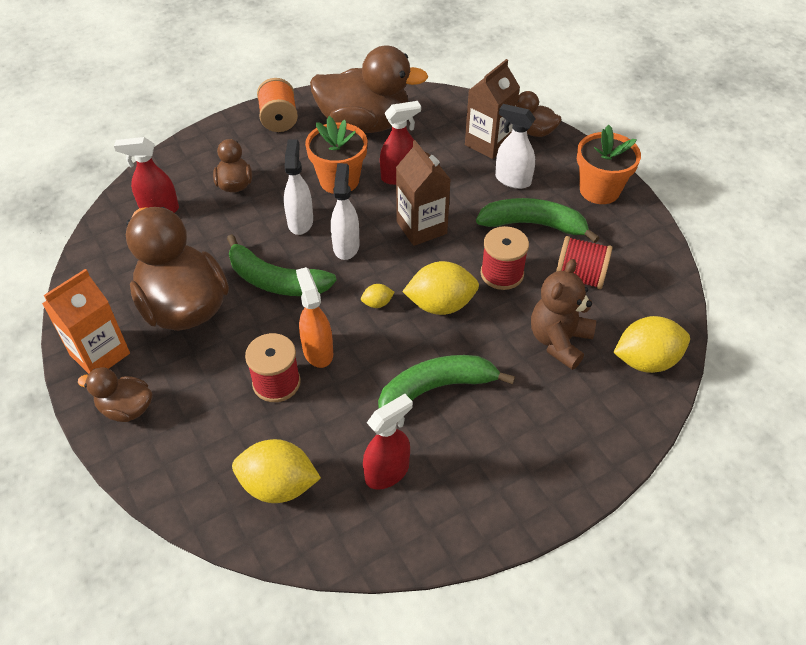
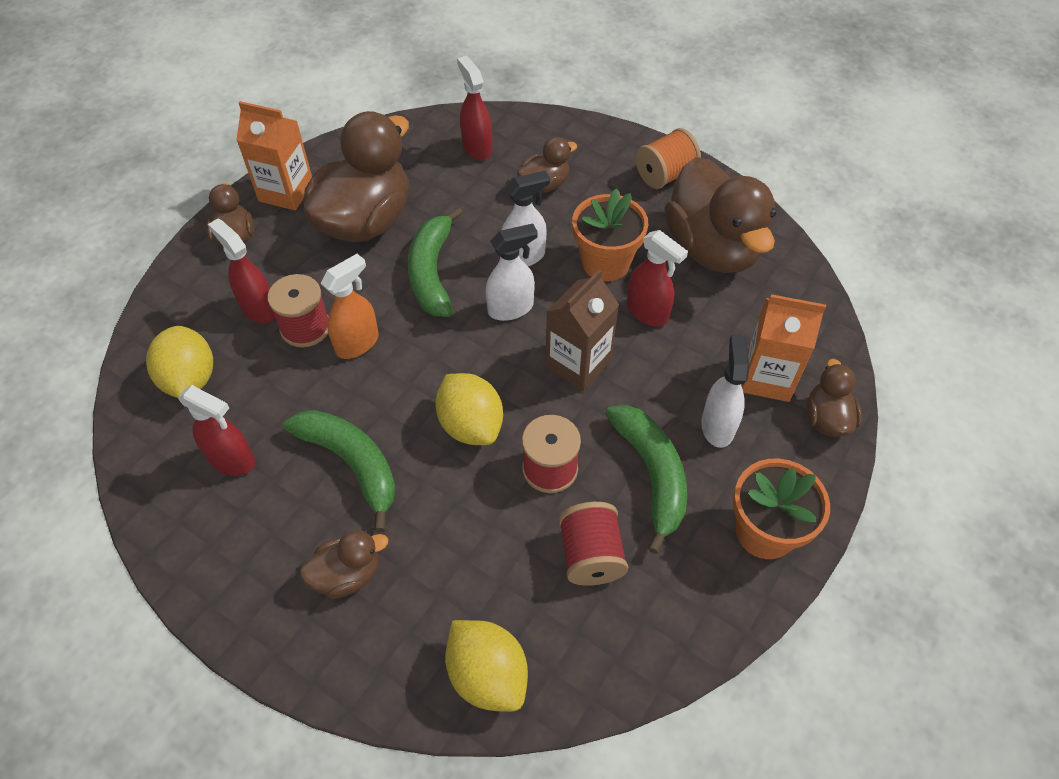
camera: 65 degrees right, 5 degrees up
(230, 412) = (258, 308): none -> red spray bottle
(377, 303) = (444, 367): yellow lemon -> none
(488, 143) = (767, 378): brown carton -> orange carton
(535, 419) = (347, 575): none -> brown duck
(559, 341) = (473, 564): brown teddy bear -> none

